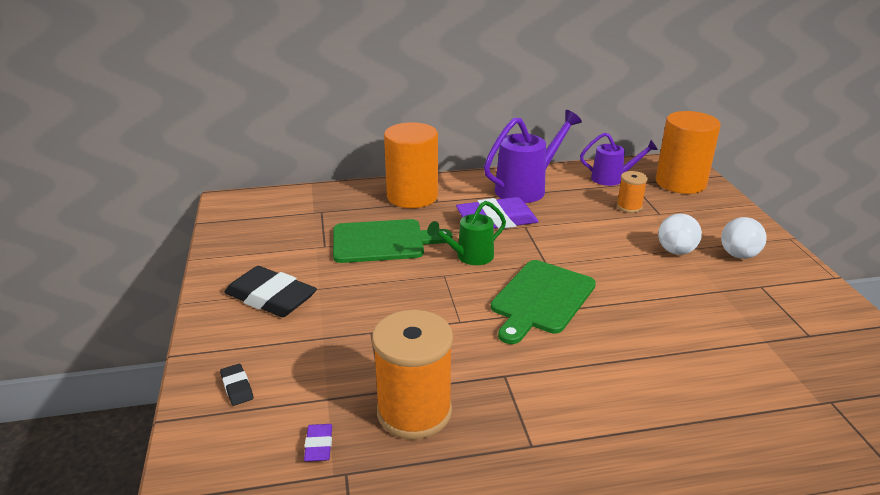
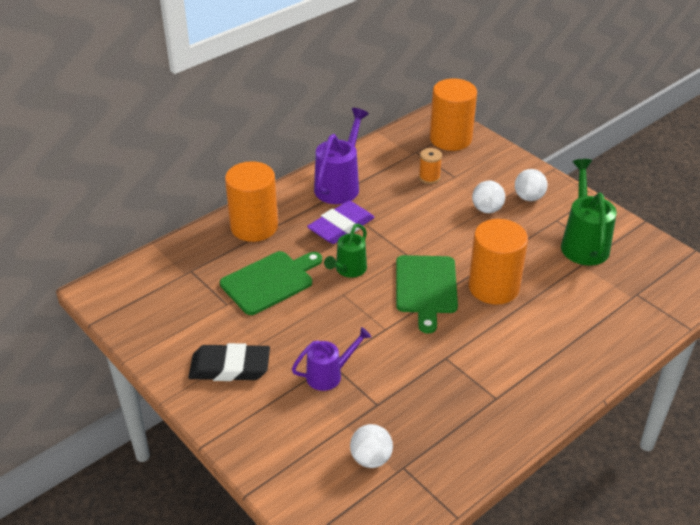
camera: 30 degrees left, 10 degrees up
(237, 387) = (277, 446): black eraser -> none
(319, 445) = (371, 458): purple eraser -> white ball
(414, 412) = (410, 409): orange spool -> none
(612, 178) = (398, 151): purple watering can -> purple watering can (329, 375)
(625, 325) = (493, 287): none -> orange cylinder
(784, 319) = (583, 243): none -> green watering can

